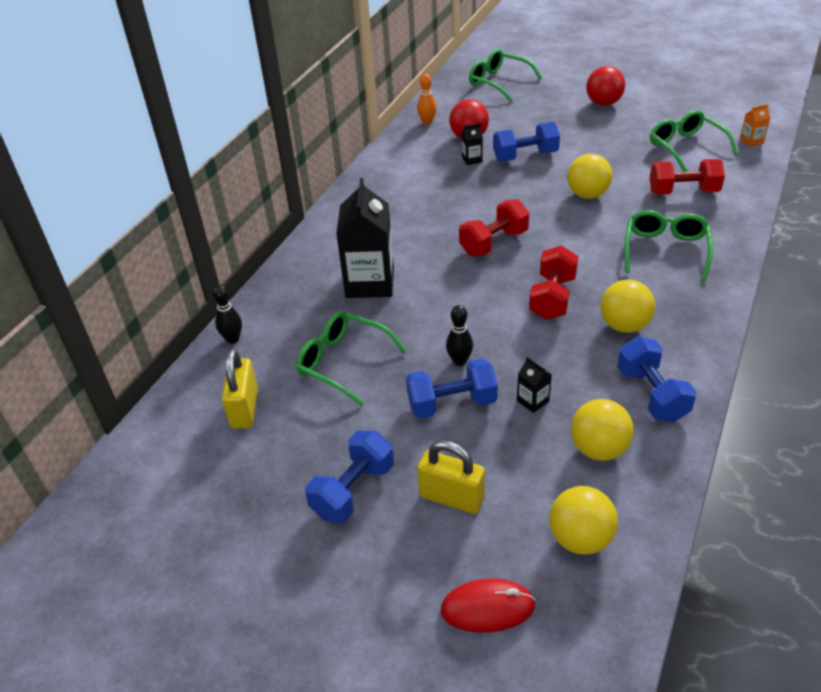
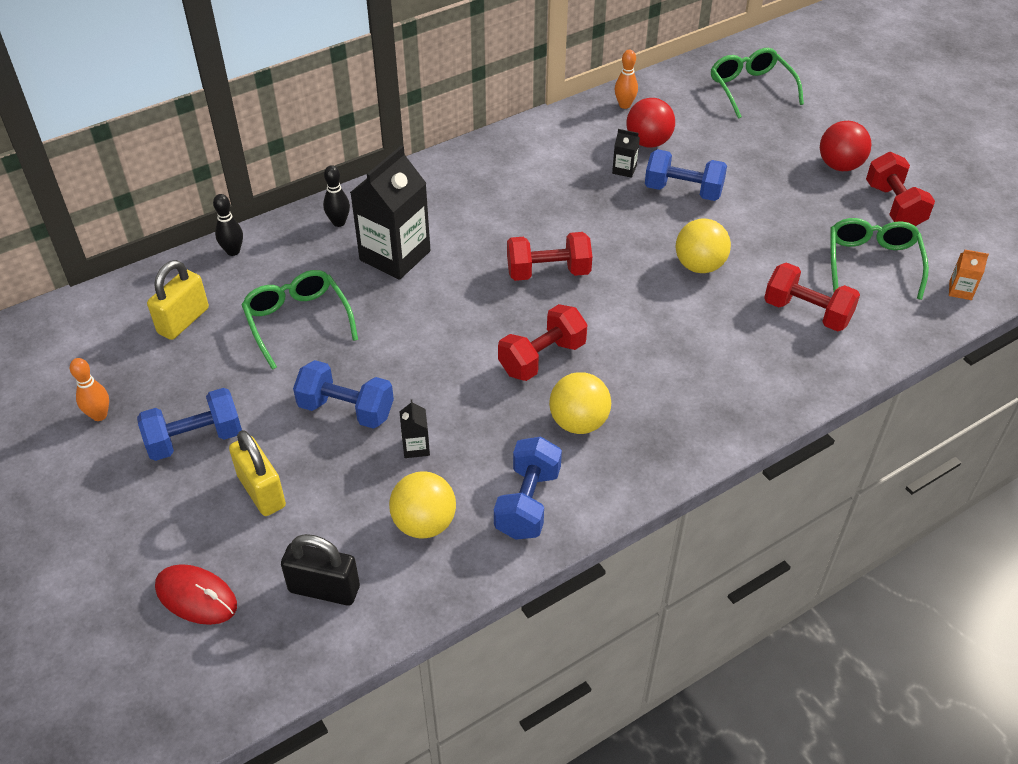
camera: 30 degrees right, 5 degrees up
(246, 518) = (99, 415): none -> orange bowling pin
(459, 361) = (393, 374): black bowling pin -> black bowling pin (339, 222)
(580, 538) = (324, 589): yellow ball -> black padlock
(660, 112) = (894, 206): none -> red dumbbell
(665, 250) = (710, 367): green glasses -> none

